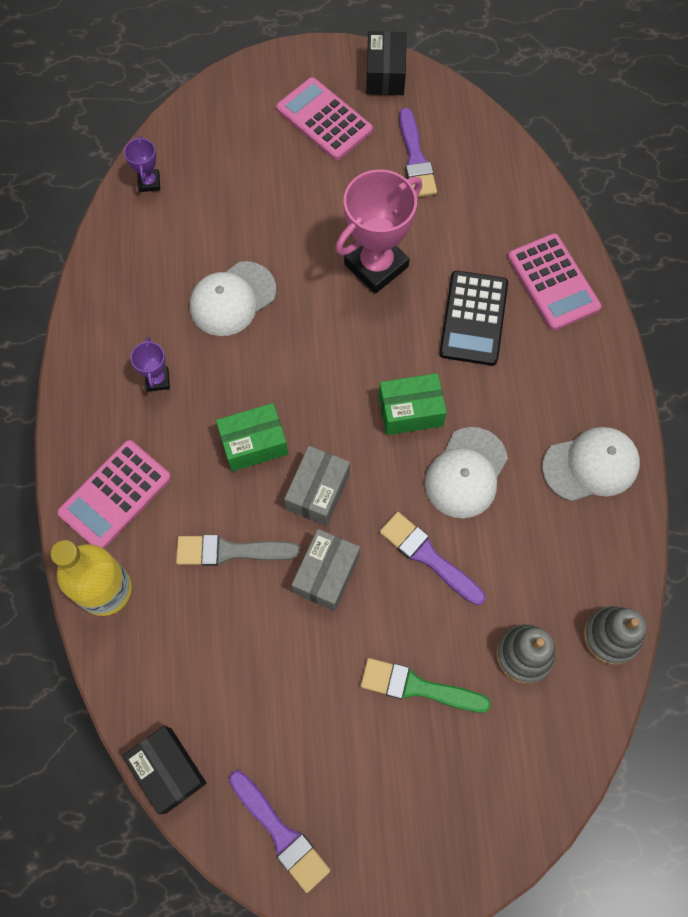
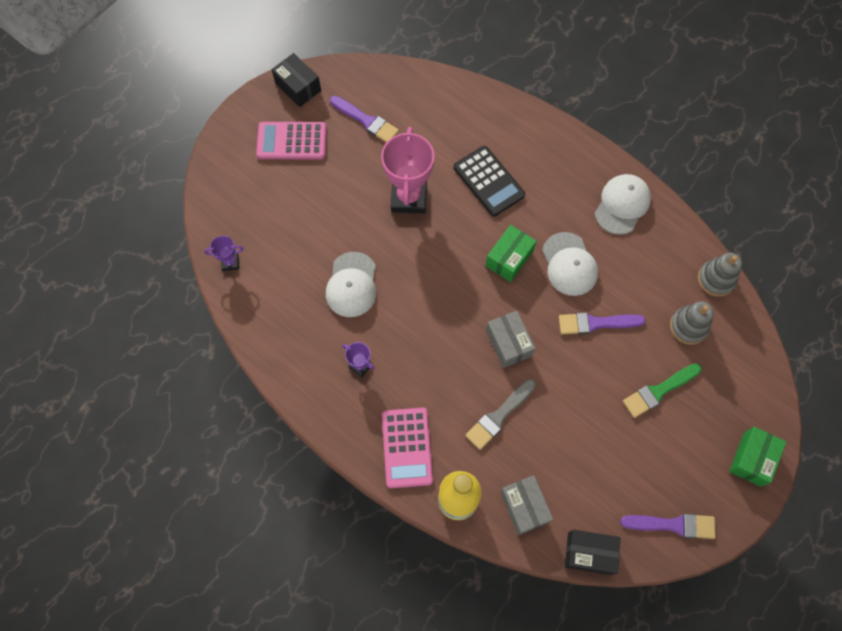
camera: 45 degrees left, 0 degrees up
(149, 182) = (230, 262): purple trophy -> purple trophy turned 45 degrees counterclockwise
(254, 444) = (449, 350): green box -> green box (752, 459)
(326, 574) = (558, 380): grey box -> grey box (524, 507)
(553, 282) = (507, 127): pink calculator -> none

